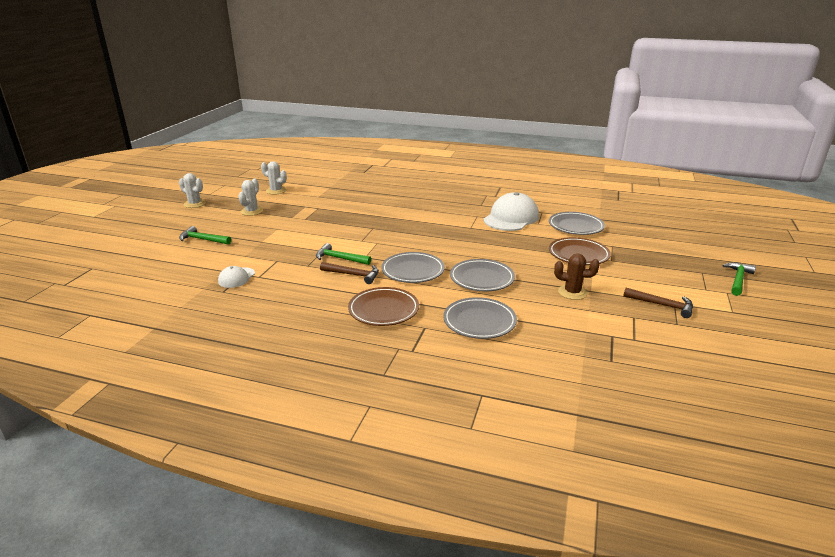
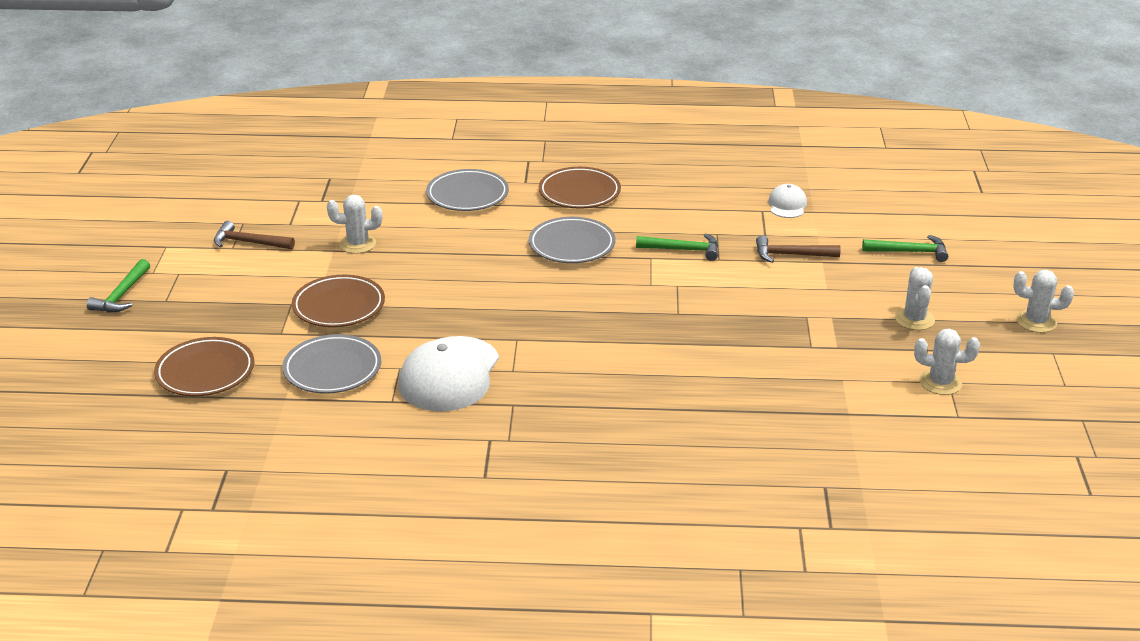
camera: 165 degrees right, 5 degrees up
(353, 275) = (646, 229): brown hammer -> brown hammer (791, 255)
(482, 279) = (476, 247): grey plate -> none
(572, 292) = (357, 244): brown cactus -> white cactus
(649, 233) = (205, 372): none -> brown plate

